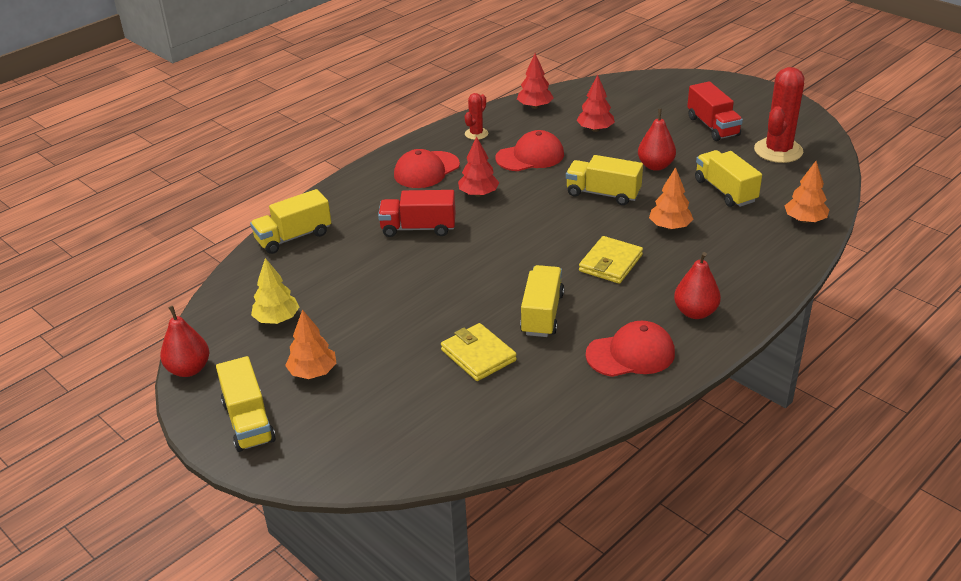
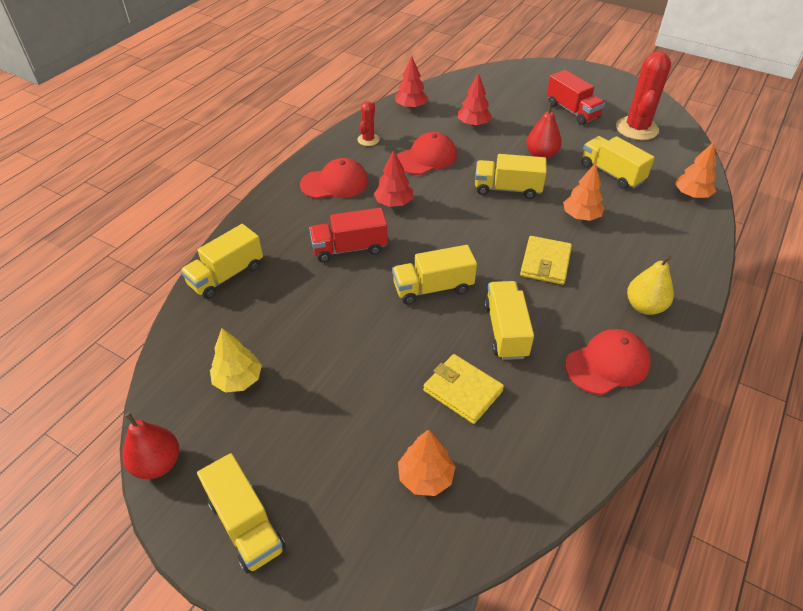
camera: 15 degrees left, 10 degrees up
(313, 372) = (298, 443): orange tree -> orange tree (425, 477)
(426, 170) = (335, 183): red cap -> red cap turned 135 degrees counterclockwise
(486, 271) = (433, 288): none -> yellow truck
(695, 312) = (644, 306): red pear -> yellow pear

